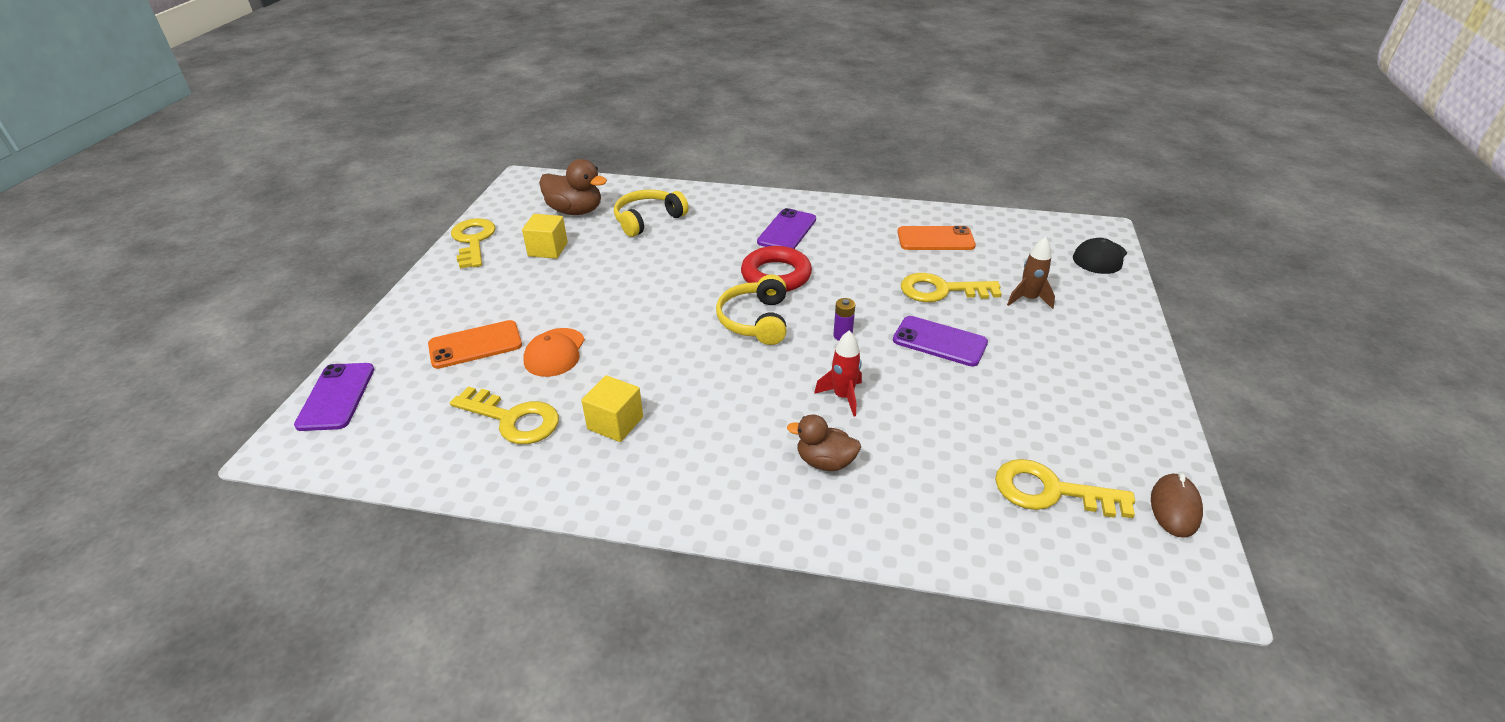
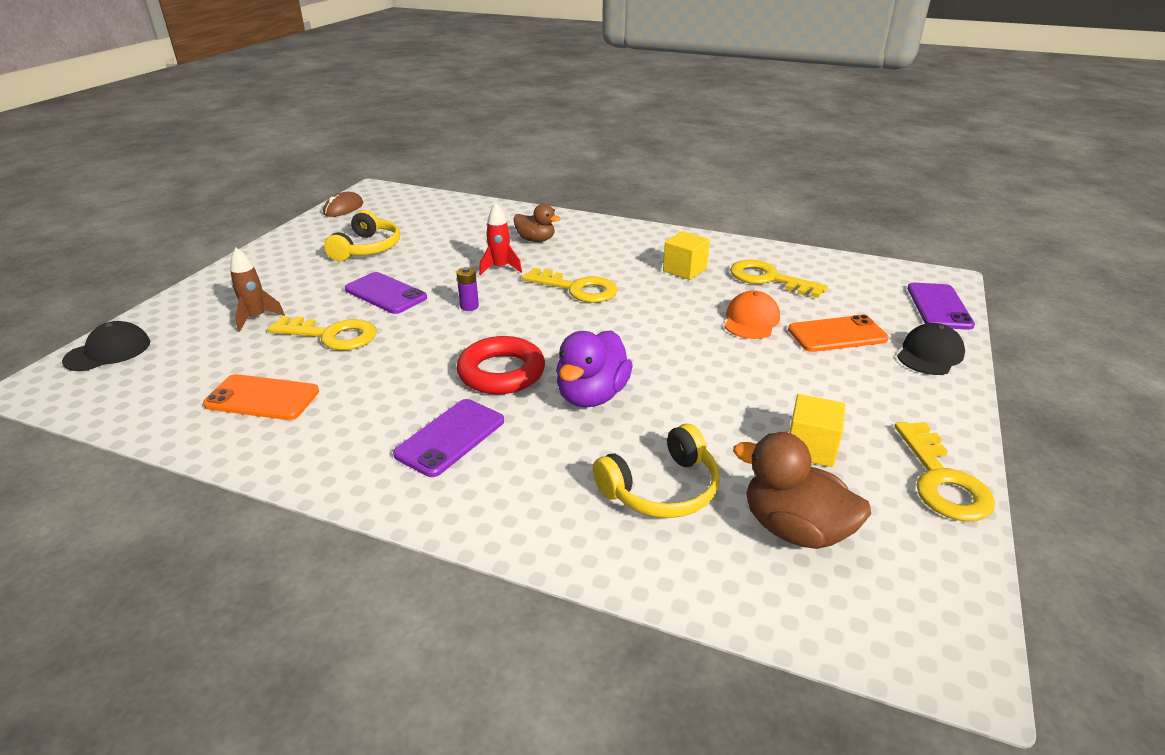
camera: 170 degrees left, 5 degrees down
(401, 333) = (929, 354): none -> black cap
(700, 266) = (592, 395): none -> purple duck
(755, 320) = (547, 327): yellow headphones -> yellow headphones (367, 248)
(1050, 491) = (405, 218): yellow key -> yellow key (577, 289)

